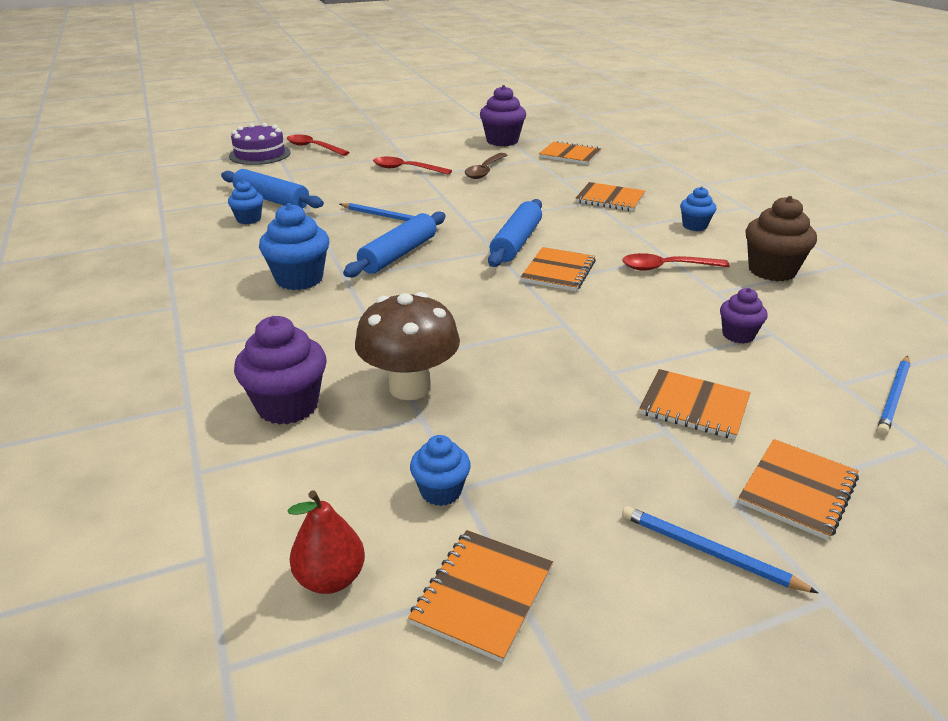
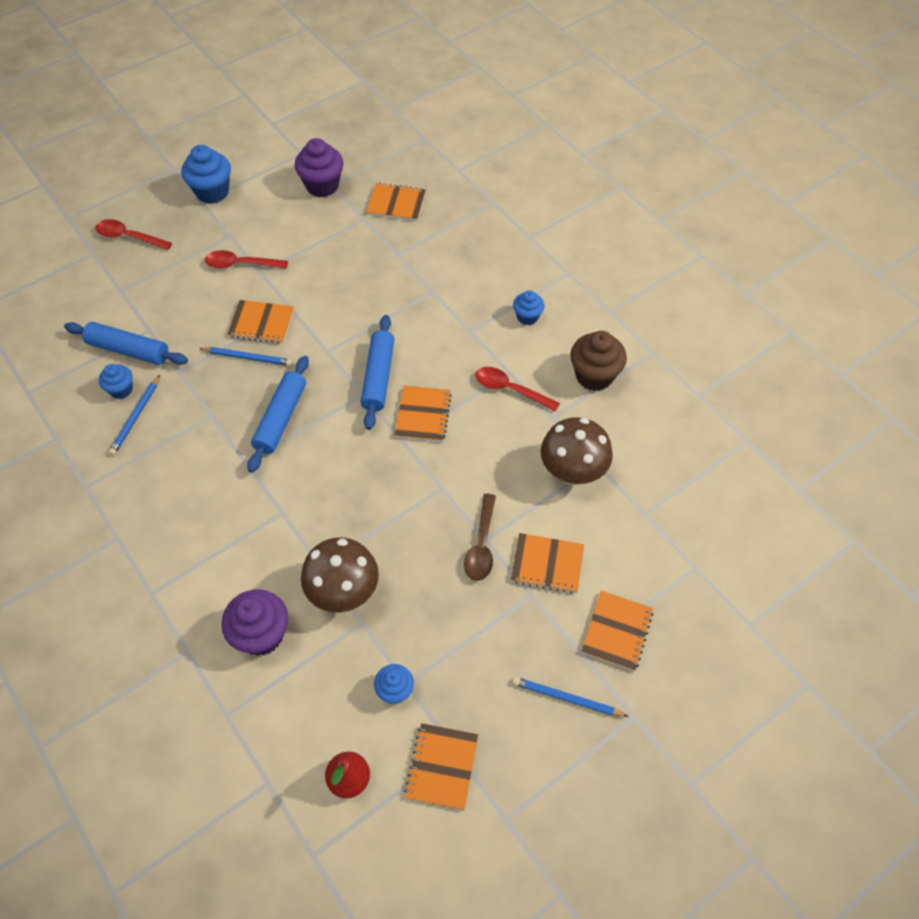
camera: 15 degrees left, 25 degrees up
(260, 154) = (77, 262): purple cake -> none
(299, 279) = (207, 475): blue cupcake -> blue cupcake (212, 192)
(485, 171) = (320, 252): brown spoon -> brown spoon (481, 545)
(610, 199) = (448, 284): orange notebook -> orange notebook (261, 323)
(666, 267) = (510, 389): red spoon -> red spoon turned 45 degrees clockwise
(738, 335) = (572, 472): purple cupcake -> brown mushroom
(894, 397) = (679, 521): blue pencil -> blue pencil (136, 417)

